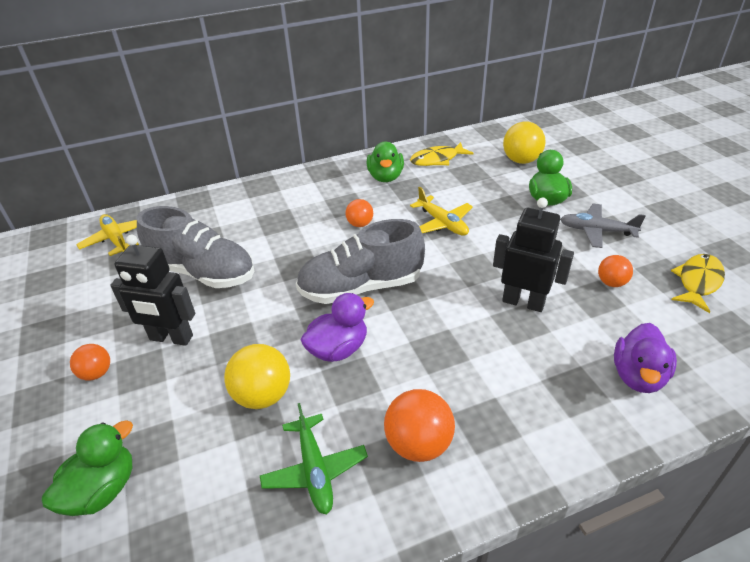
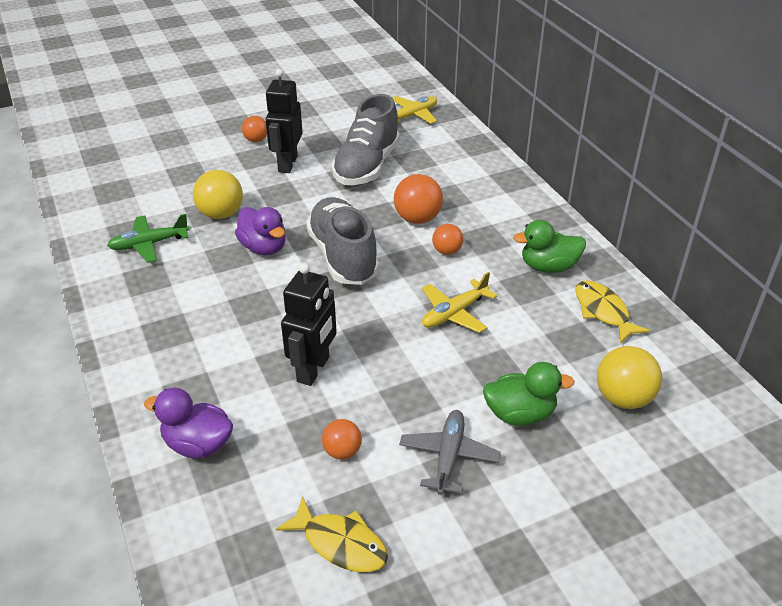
camera: 85 degrees right, 0 degrees up
(102, 490) = (159, 163): green duck -> none
(418, 444) = (157, 293): orange ball -> orange ball (417, 219)

